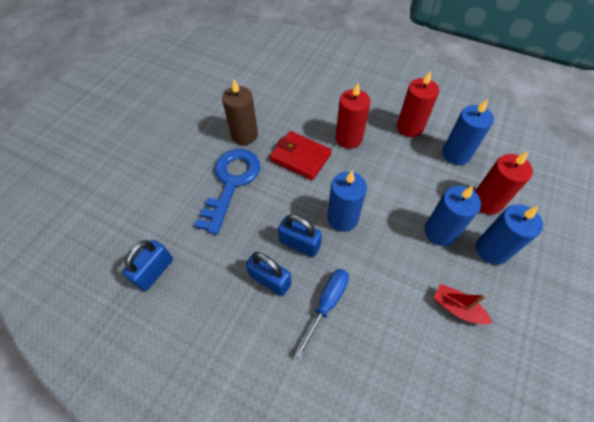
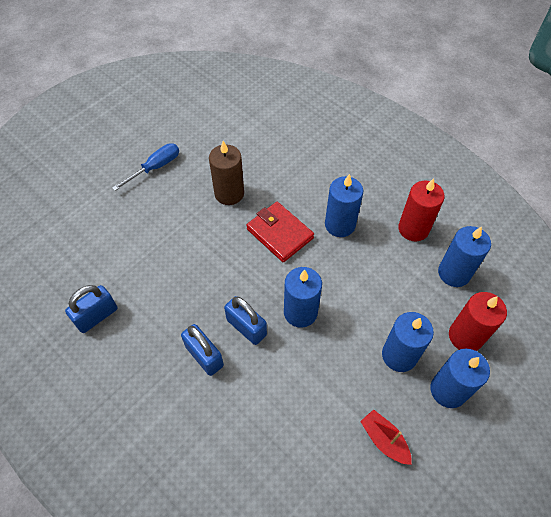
camera: 15 degrees right, 0 degrees up
(231, 183) = (198, 243): blue key -> none
(327, 304) = (252, 396): blue screwdriver -> blue screwdriver (155, 167)
(348, 138) = (340, 225): red candle -> blue candle

